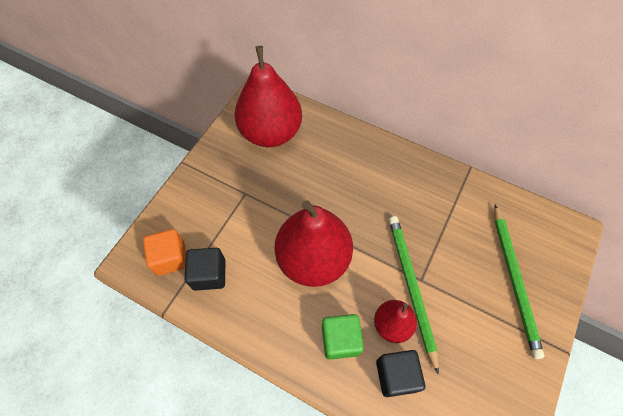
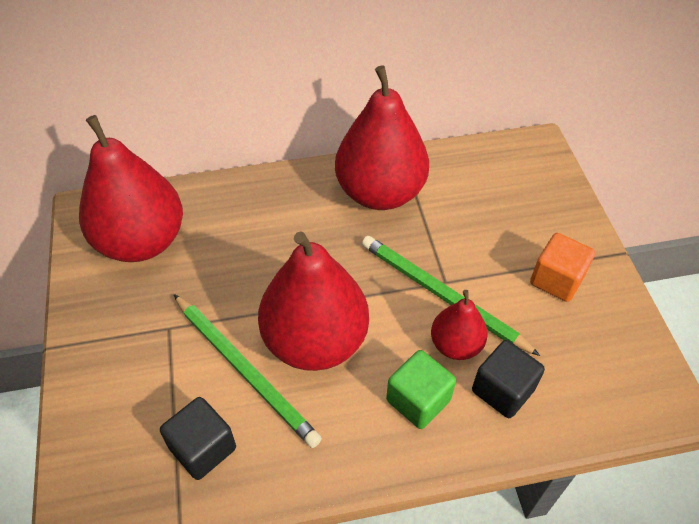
camera: 40 degrees left, 10 degrees down
(170, 258) = (133, 467): orange cube -> orange cube (556, 280)
(430, 192) = (380, 193): none -> red pear
(514, 280) = (528, 222): green pencil -> green pencil (245, 370)

